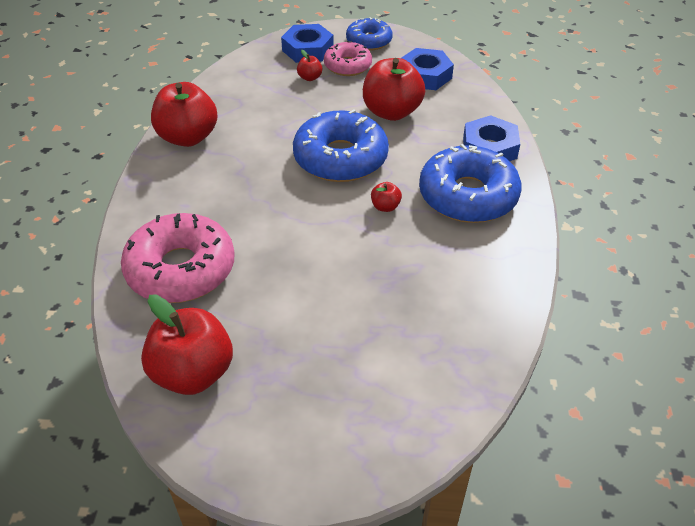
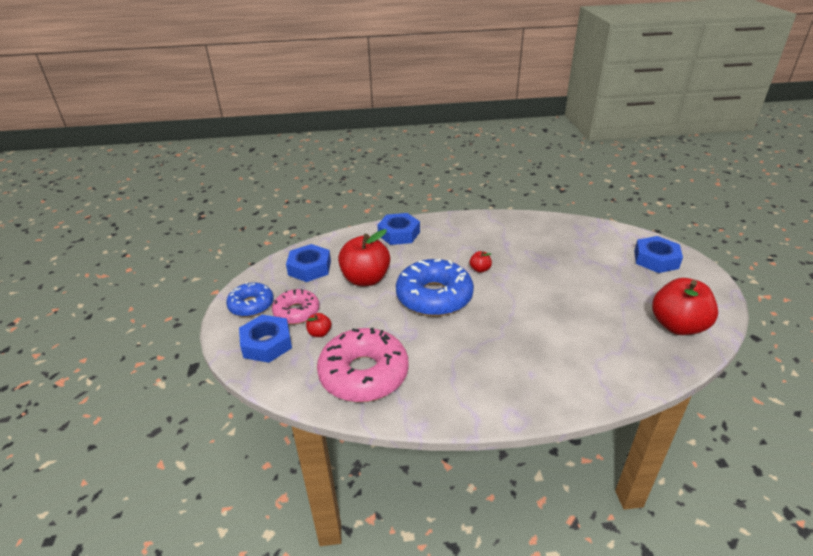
camera: 100 degrees left, 10 degrees down
(181, 269) = (600, 356): pink donut -> pink donut (364, 374)
(188, 137) = (437, 398): red apple -> none
(355, 426) = (656, 259): none -> blue nut
(468, 196) = (453, 238): blue donut -> none

